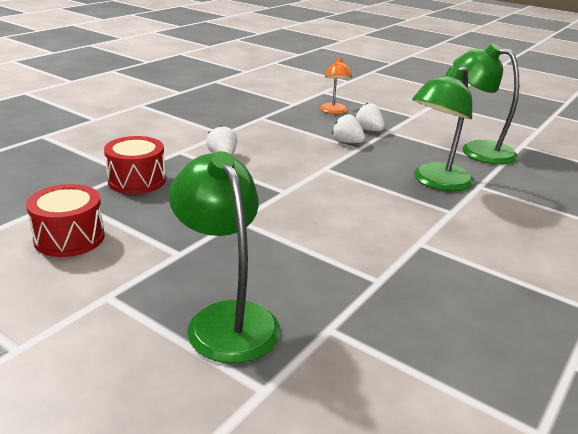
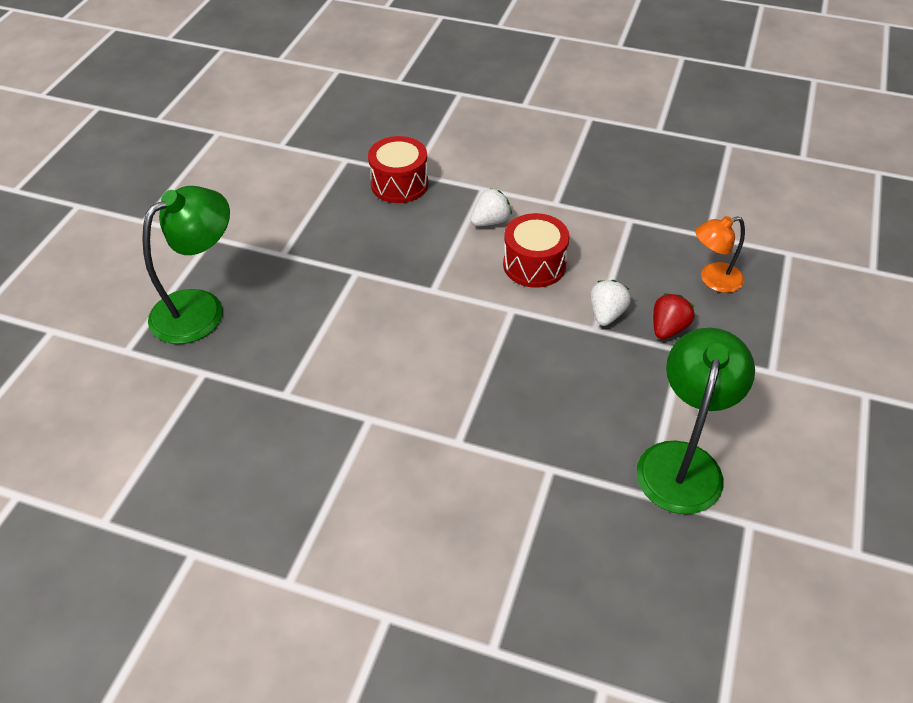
camera: 75 degrees right, 20 degrees up
(69, 238) = (282, 187): red drum -> red drum (534, 265)
(368, 130) = (668, 328): white strawberry -> red strawberry
(436, 182) = (534, 420): green lamp -> none

